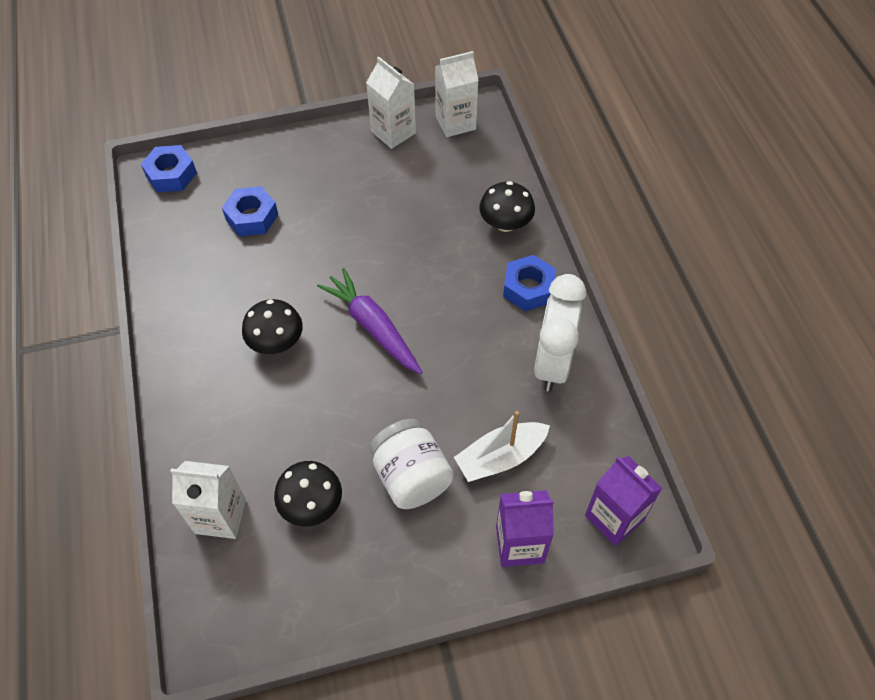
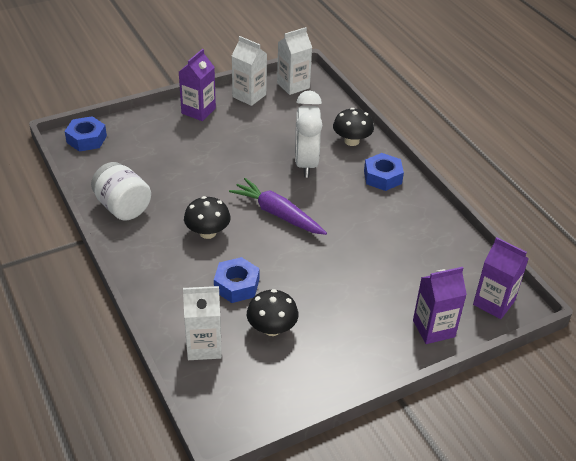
camera: 15 degrees left, 15 degrees down
(252, 217) = (160, 158): blue nut -> blue nut (236, 285)
(321, 148) = (198, 111): none -> purple carton
(411, 477) = (340, 300): white jar -> white jar (123, 207)
(500, 457) = (400, 279): white boat -> none
(552, 362) = (416, 218): white clock -> white clock (306, 163)

